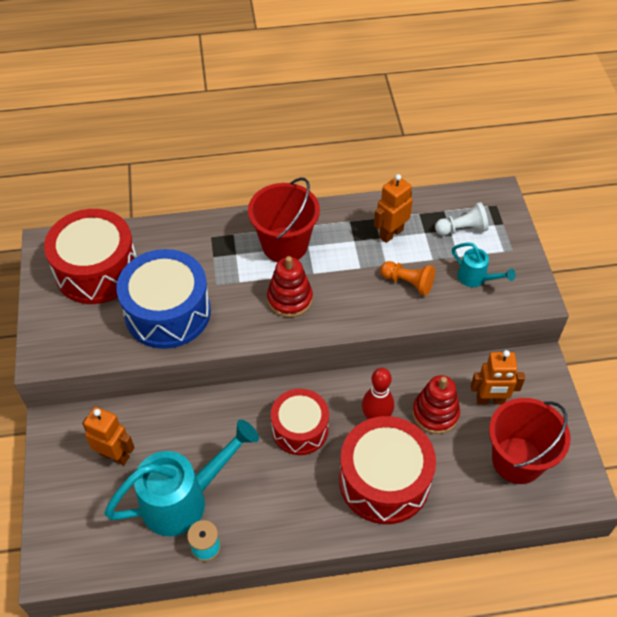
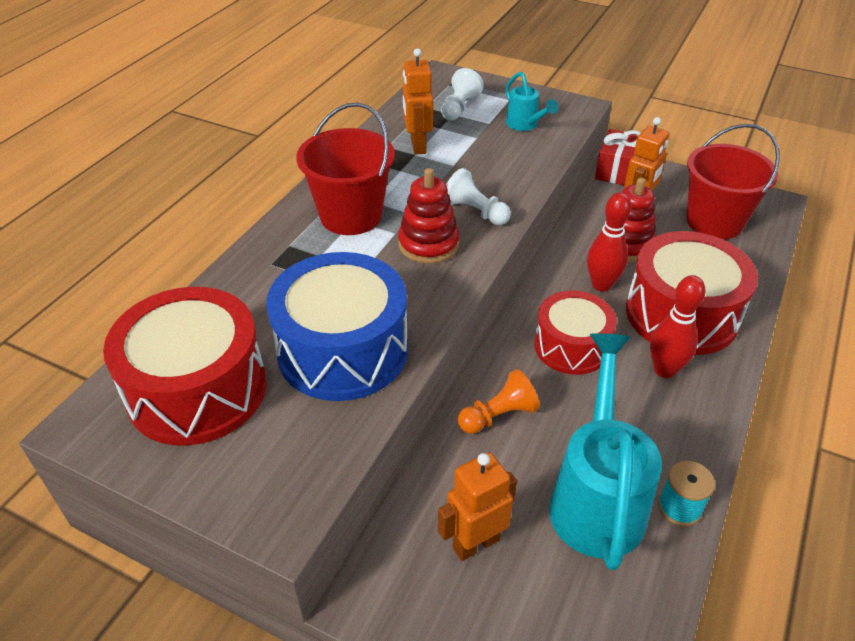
camera: 55 degrees left, 10 degrees down
(318, 492) = (664, 370): none -> red bowling pin
(344, 305) = (475, 212): none -> white pawn
(408, 283) = (489, 162): orange pawn -> orange pawn (498, 416)
(476, 279) = (525, 125): turquoise watering can -> turquoise watering can turned 75 degrees clockwise
(526, 366) = (616, 171): none -> red gift

